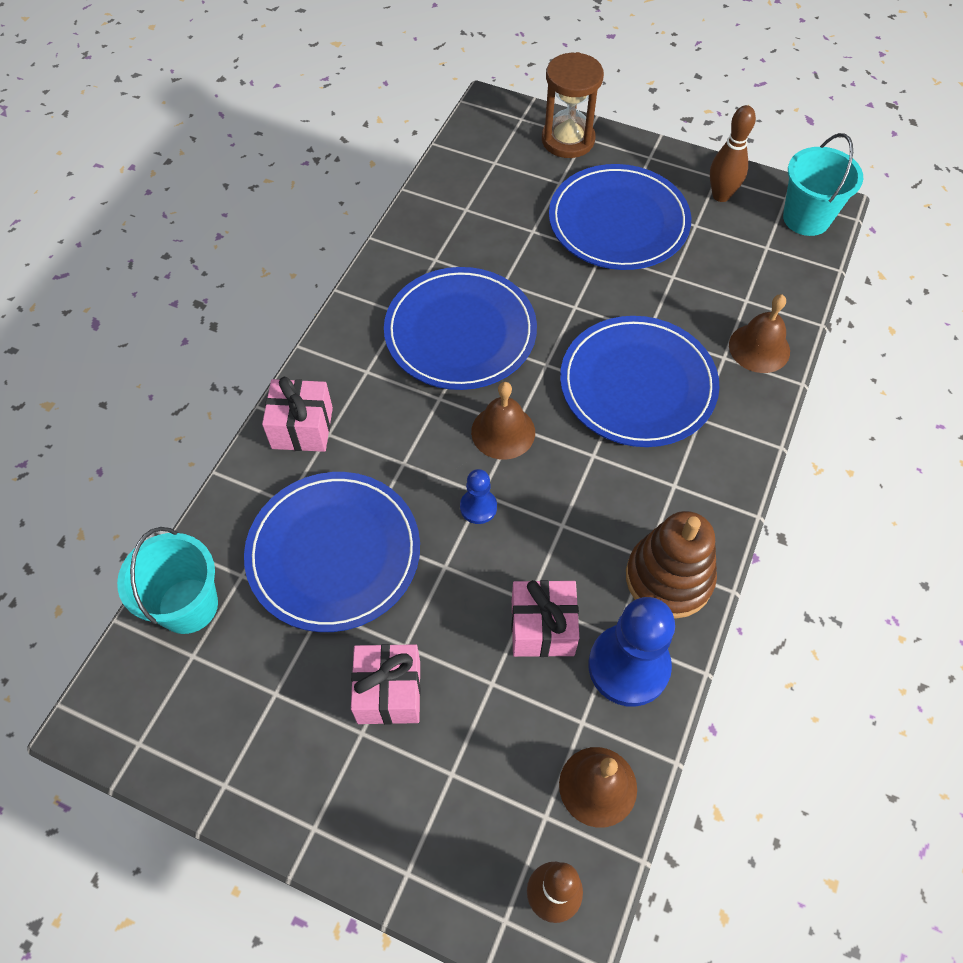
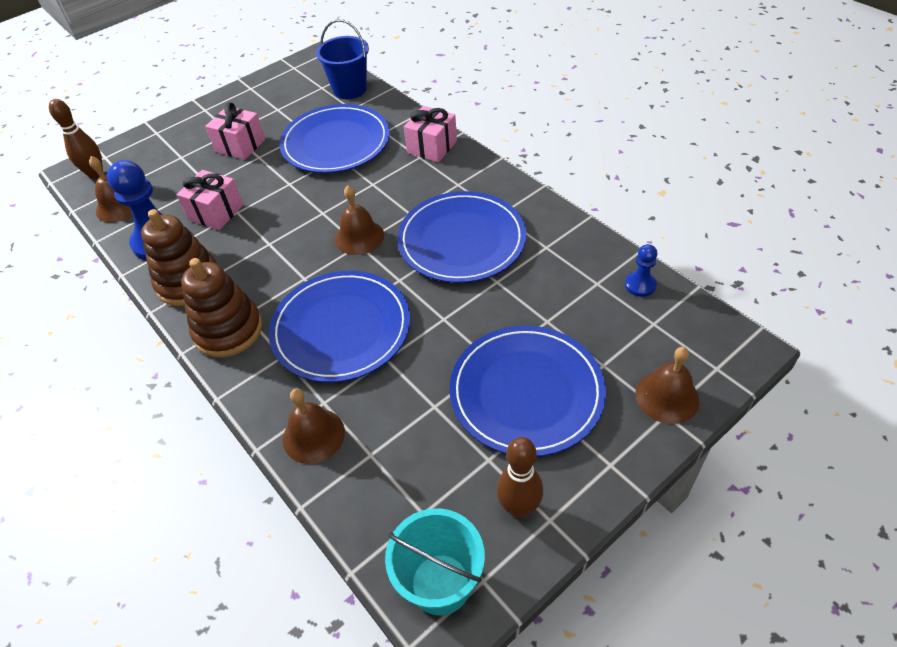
camera: 120 degrees right, 10 degrees down
(188, 605) = (350, 89): turquoise bucket -> blue bucket
(478, 507) = (314, 208): blue pawn -> blue pawn (640, 285)
(568, 140) = (667, 397): brown hourglass -> brown bell
(704, 488) = (228, 330): none -> brown stacking toy

